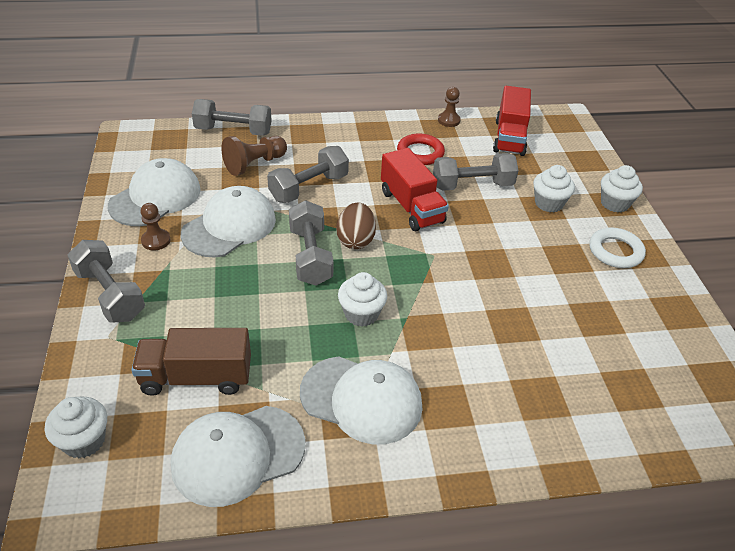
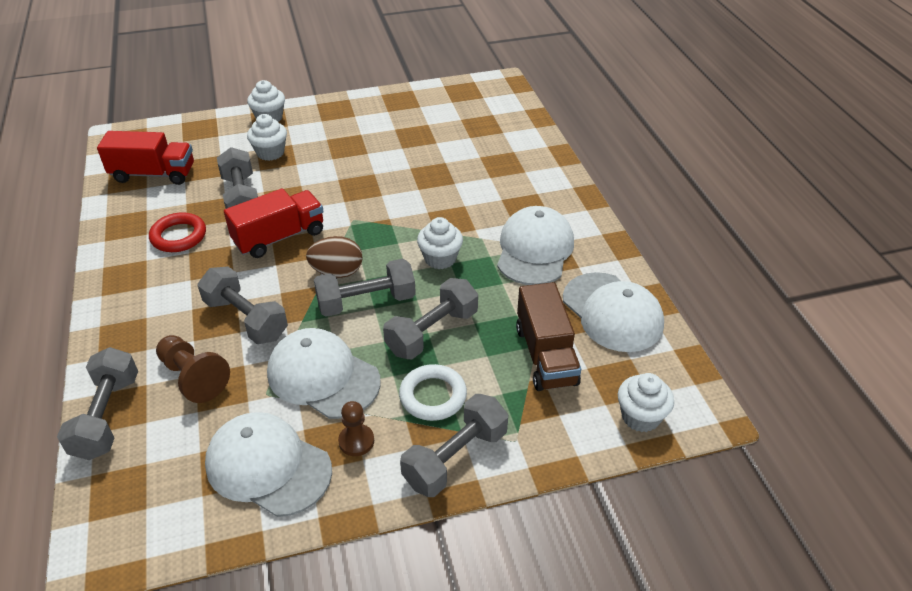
camera: 95 degrees left, 0 degrees up
(257, 296) = (432, 332): none -> grey dumbbell
(448, 120) = (111, 217): brown pawn -> none
(615, 251) = (335, 122): white ring -> white ring (433, 396)

